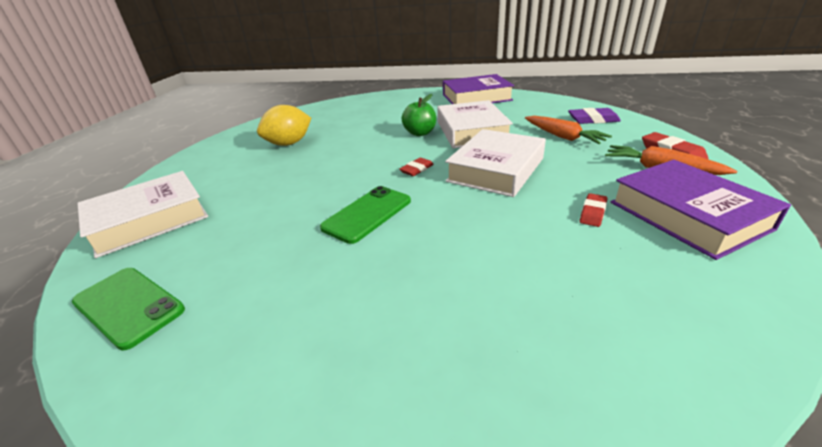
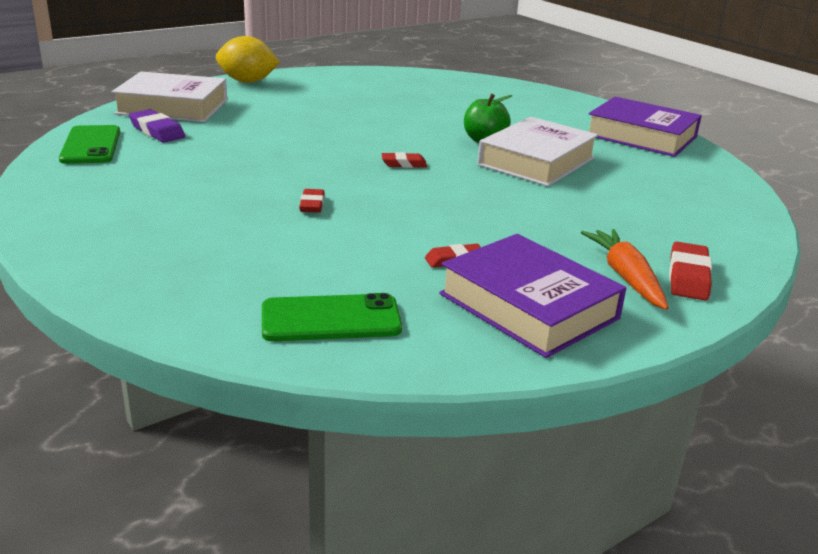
camera: 40 degrees right, 5 degrees down
(289, 144) = (357, 98): yellow lemon -> yellow lemon (247, 81)
(367, 214) = (296, 171): green phone -> green phone (331, 319)
(436, 232) = (312, 205): none -> red eraser
(496, 170) = (467, 197): white book -> none
(563, 137) = (615, 209): orange carrot -> none
(593, 120) = (706, 214): purple eraser -> purple eraser (157, 131)
(687, 215) = (528, 306): purple book -> purple book turned 60 degrees counterclockwise

